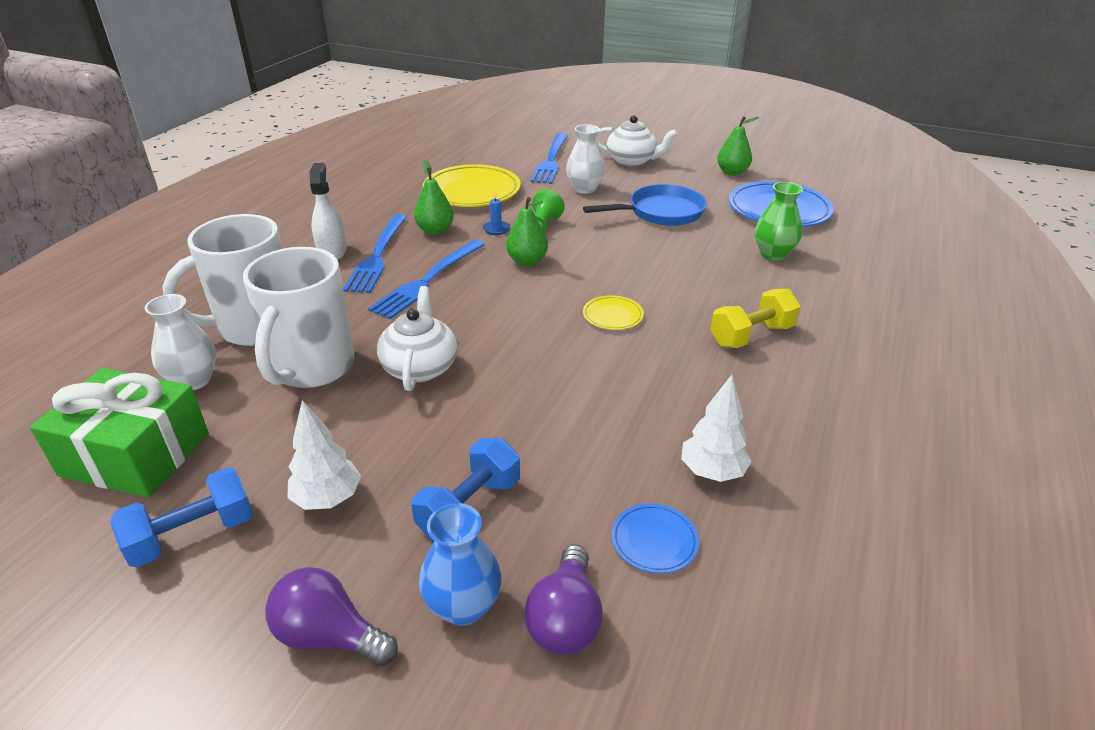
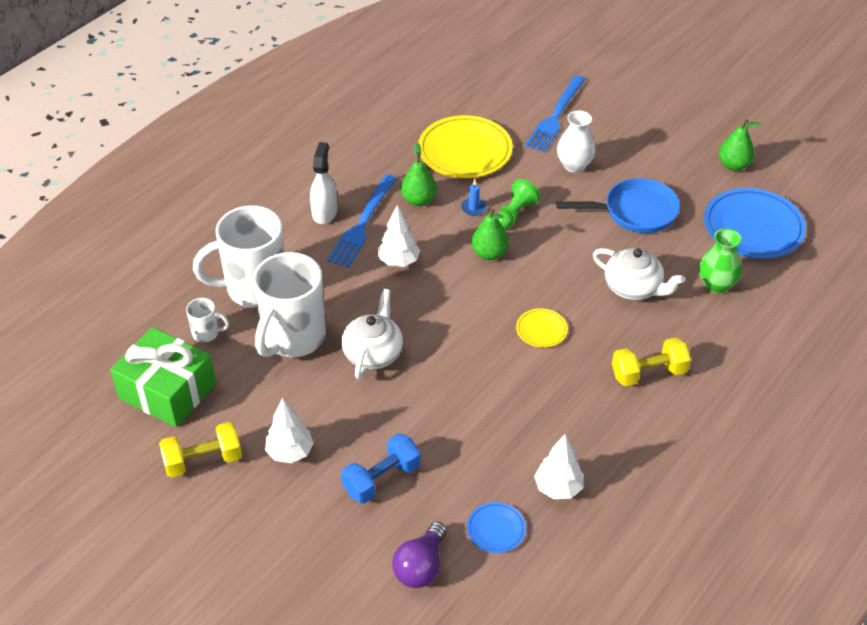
camera: 15 degrees right, 10 degrees up
(192, 535) = (203, 461): blue dumbbell -> yellow dumbbell
(193, 380) = (207, 333): white vase -> white mug
(329, 635) = (279, 544): purple light bulb -> none
(427, 280) = (398, 261): blue fork -> white tree
(463, 606) = (361, 545): blue vase -> none
(632, 161) = (638, 130): white teapot -> white teapot (633, 288)

